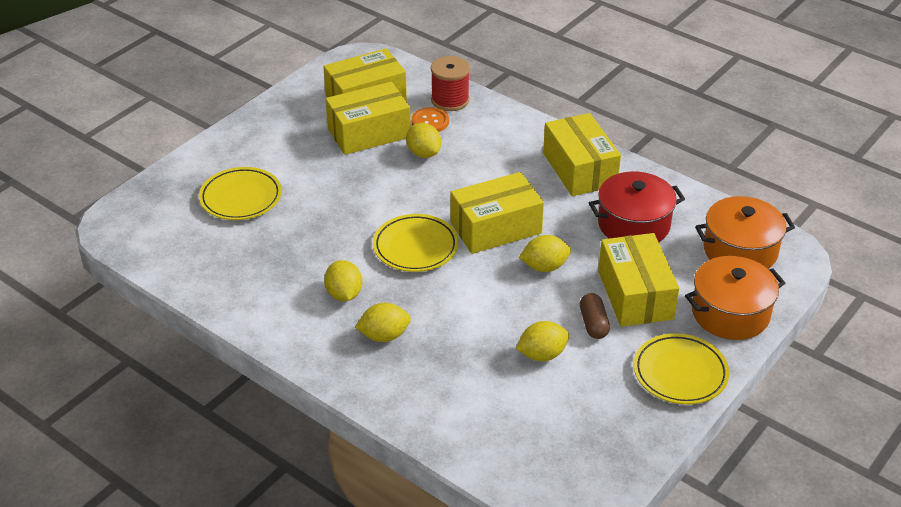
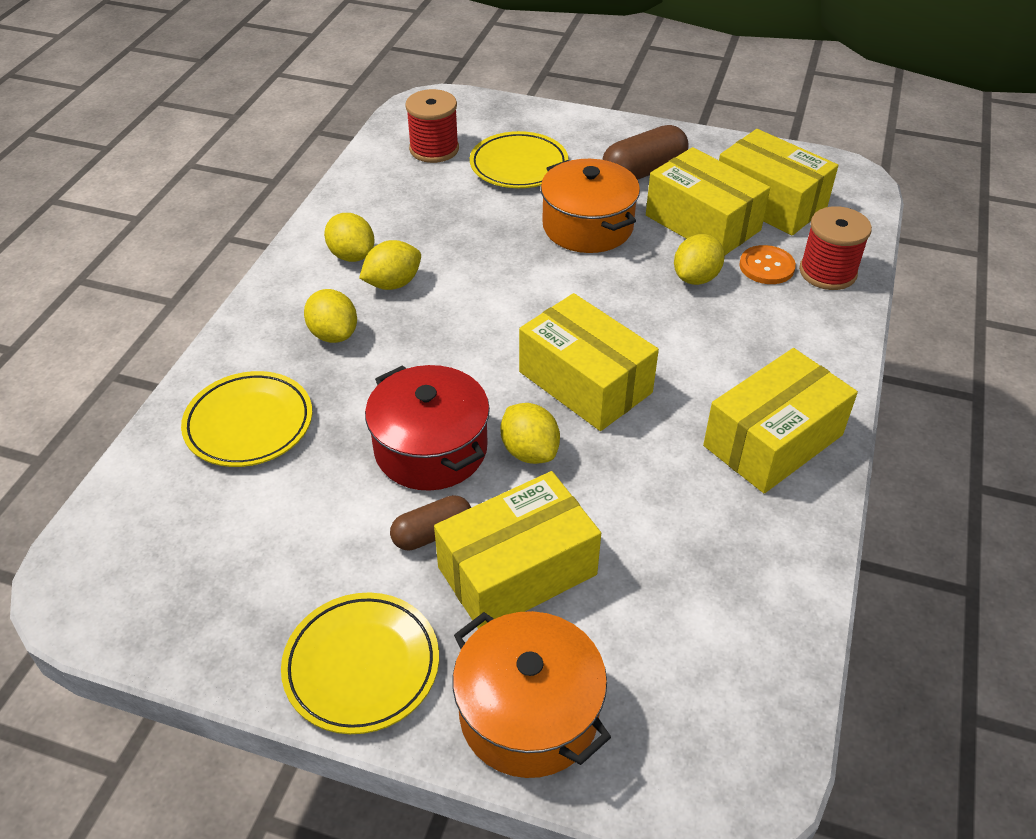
camera: 70 degrees right, 5 degrees up
(184, 237) = (434, 149): none -> red spool
(293, 141) = (643, 172): none -> brown capsule
(415, 247) = (506, 318): yellow plate -> yellow plate (249, 424)
(542, 354) = (349, 490): yellow lemon -> yellow lemon (352, 255)
(633, 224) = (681, 534): red pot -> red pot (431, 448)
(740, 250) = (699, 700): orange pot -> orange pot (588, 226)

